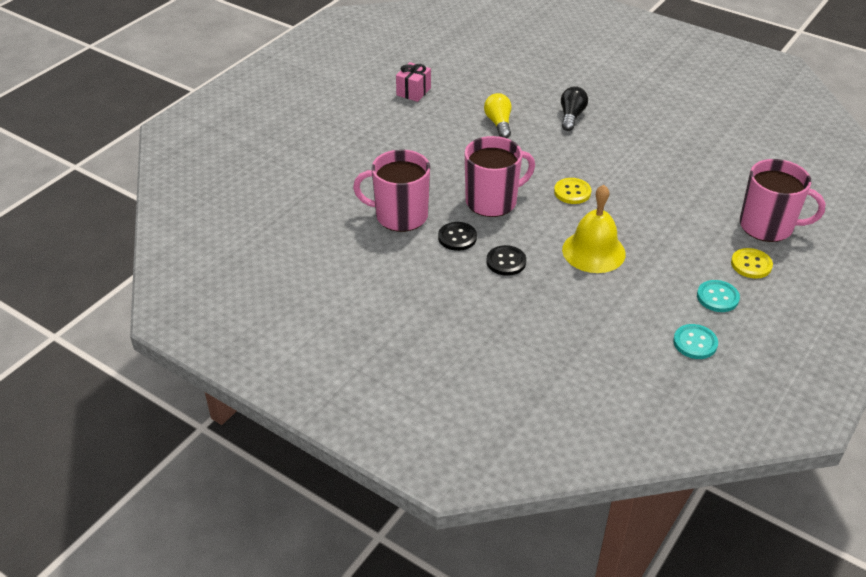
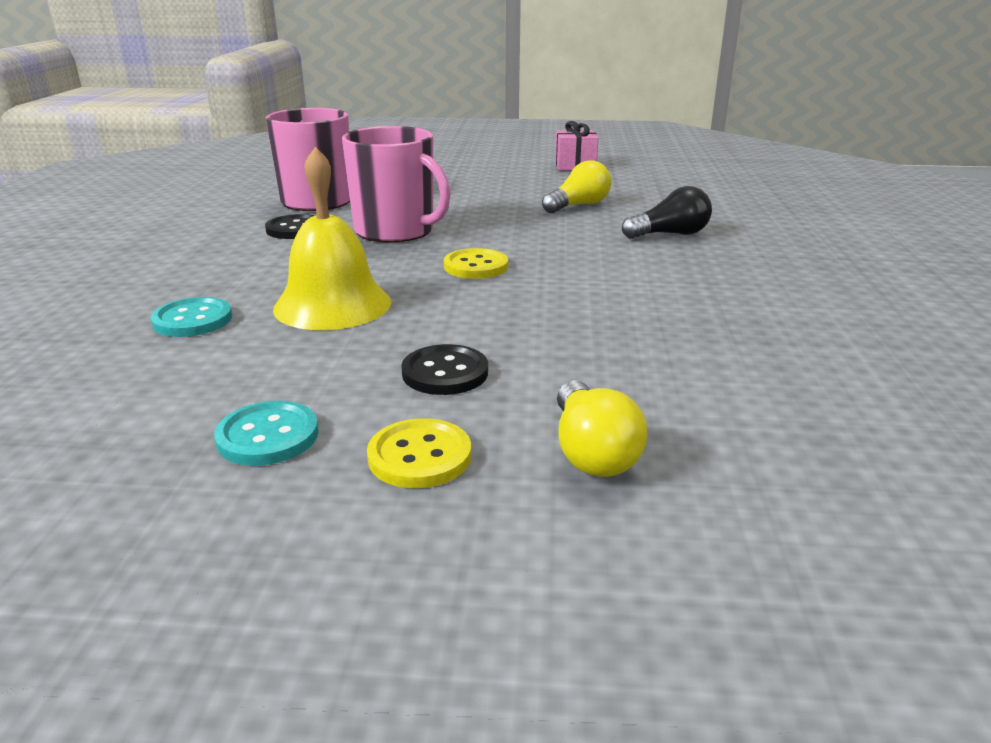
camera: 60 degrees right, 15 degrees down
(506, 262) = (260, 260): black button -> black button (445, 373)
(695, 343) = (96, 438): turquoise button -> turquoise button (193, 320)
(767, 226) = (592, 452): pink mug -> yellow light bulb

